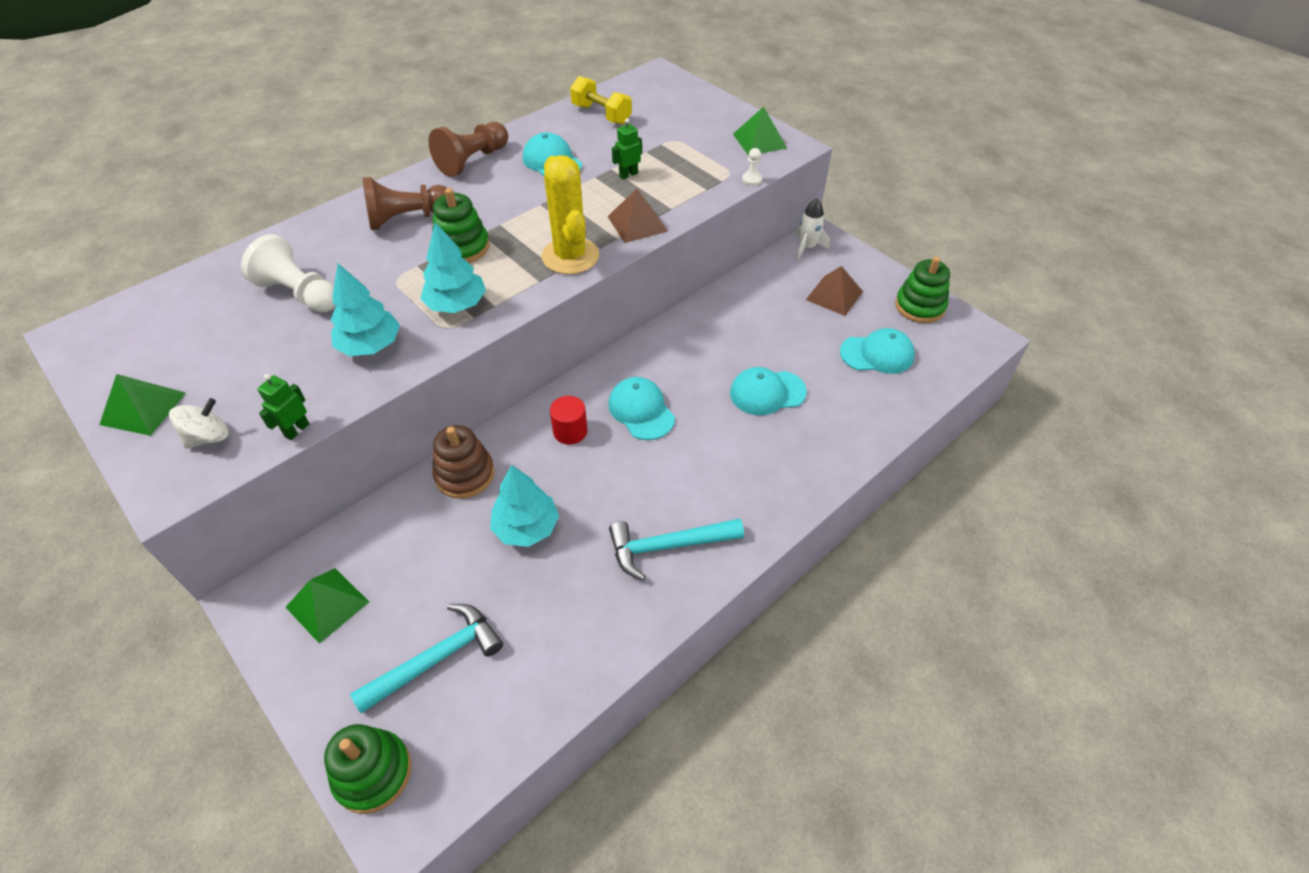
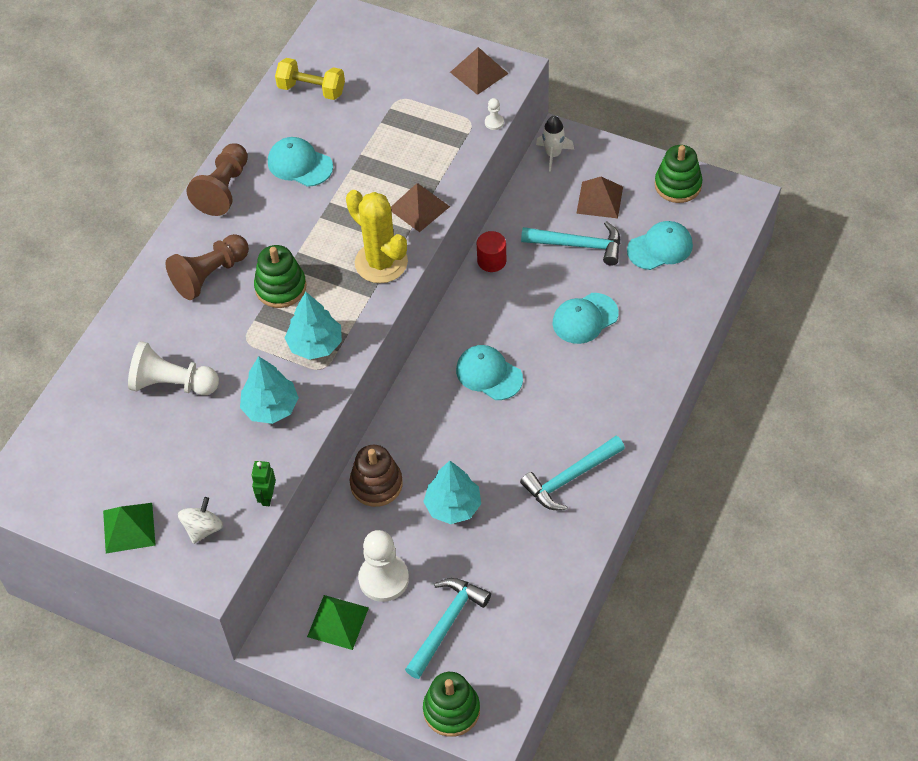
camera: 20 degrees left, 5 degrees up
(406, 576) = (383, 579): none -> white pawn
(570, 431) = (440, 415): red cylinder -> red cylinder (491, 261)
(628, 174) = (380, 155): green robot -> none
(759, 141) = (479, 73): green pyramid -> brown pyramid
(793, 326) = (578, 245): none -> turquoise hammer

